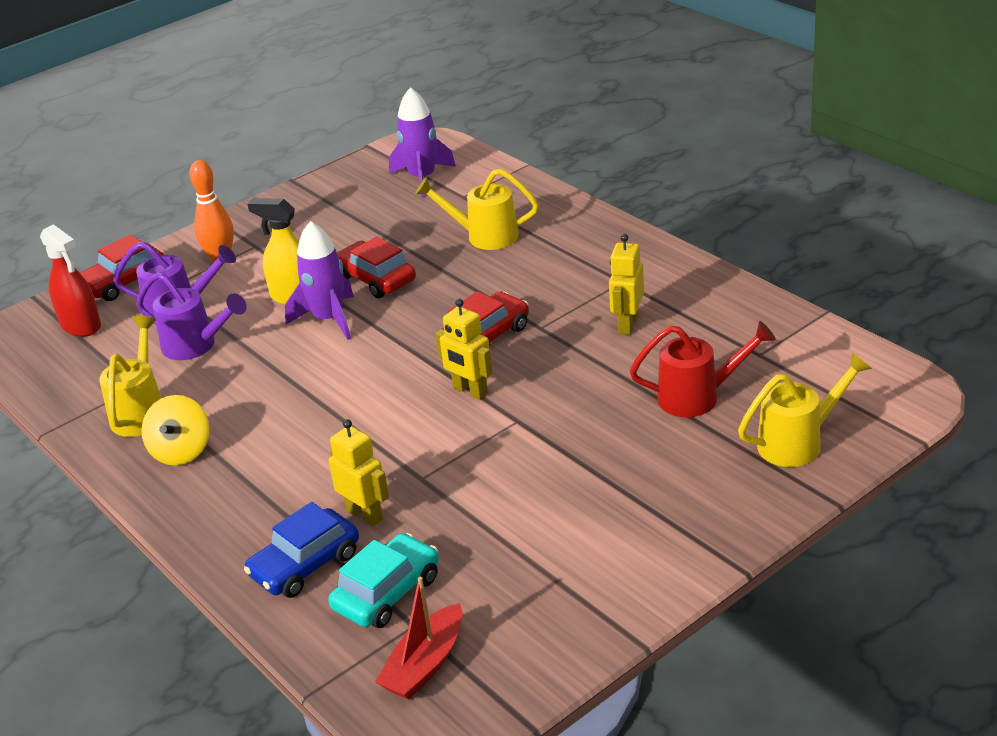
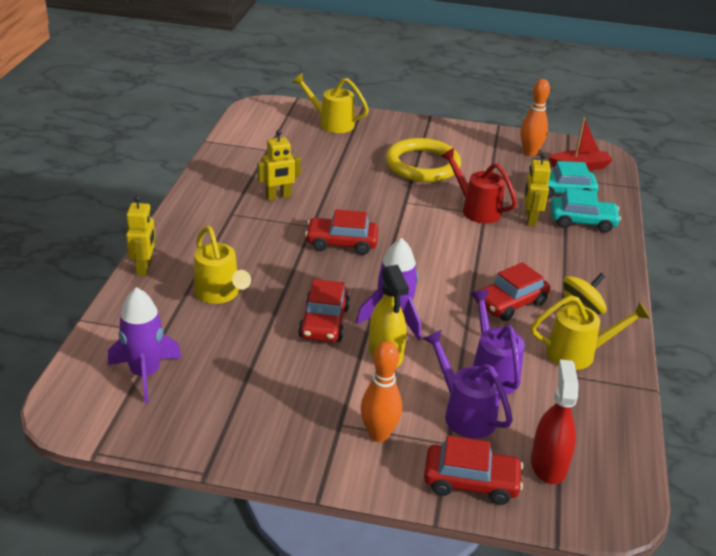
camera: 135 degrees left, 0 degrees up
(141, 412) = (578, 353): yellow watering can -> yellow watering can turned 150 degrees counterclockwise
(255, 407) = (510, 303): none -> red car
(305, 565) = (582, 221): blue car -> turquoise car
(470, 391) = (399, 227): yellow robot -> yellow robot (144, 268)
(521, 628) = (530, 152): none -> orange bowling pin
(593, 481) = (422, 165): none -> yellow ring
(697, 397) = (325, 156): red watering can -> red watering can (476, 209)

